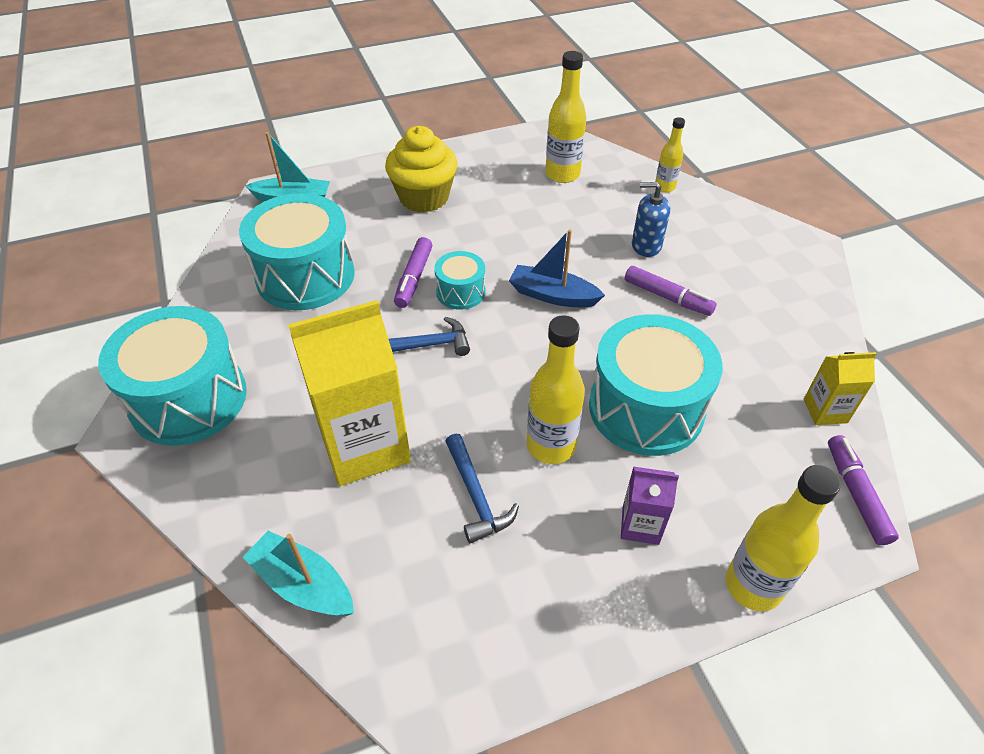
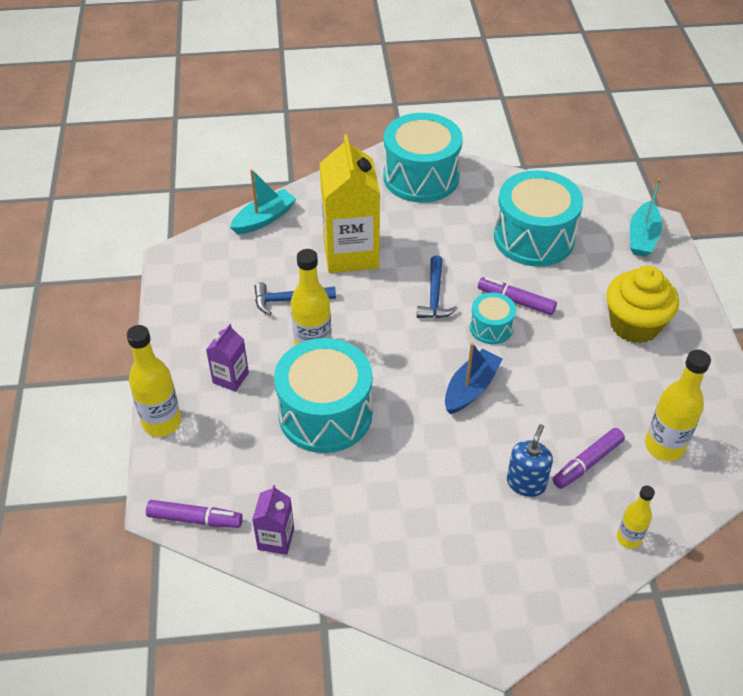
camera: 105 degrees right, 0 degrees up
(667, 297) = (446, 474): purple marker -> purple marker (587, 463)
(825, 411) = (276, 539): yellow carton -> purple carton

